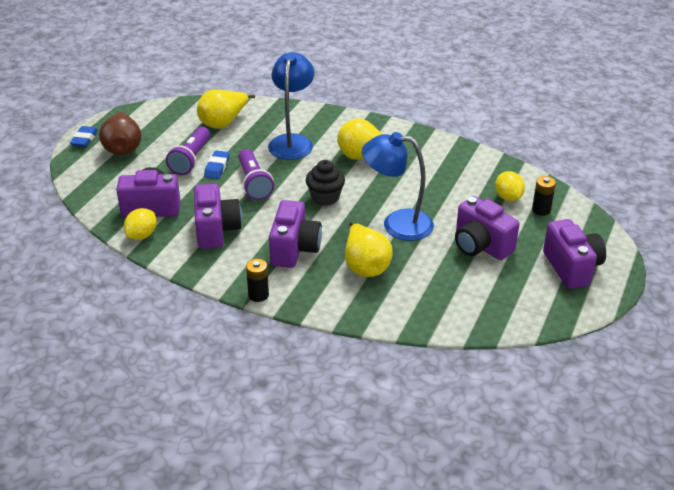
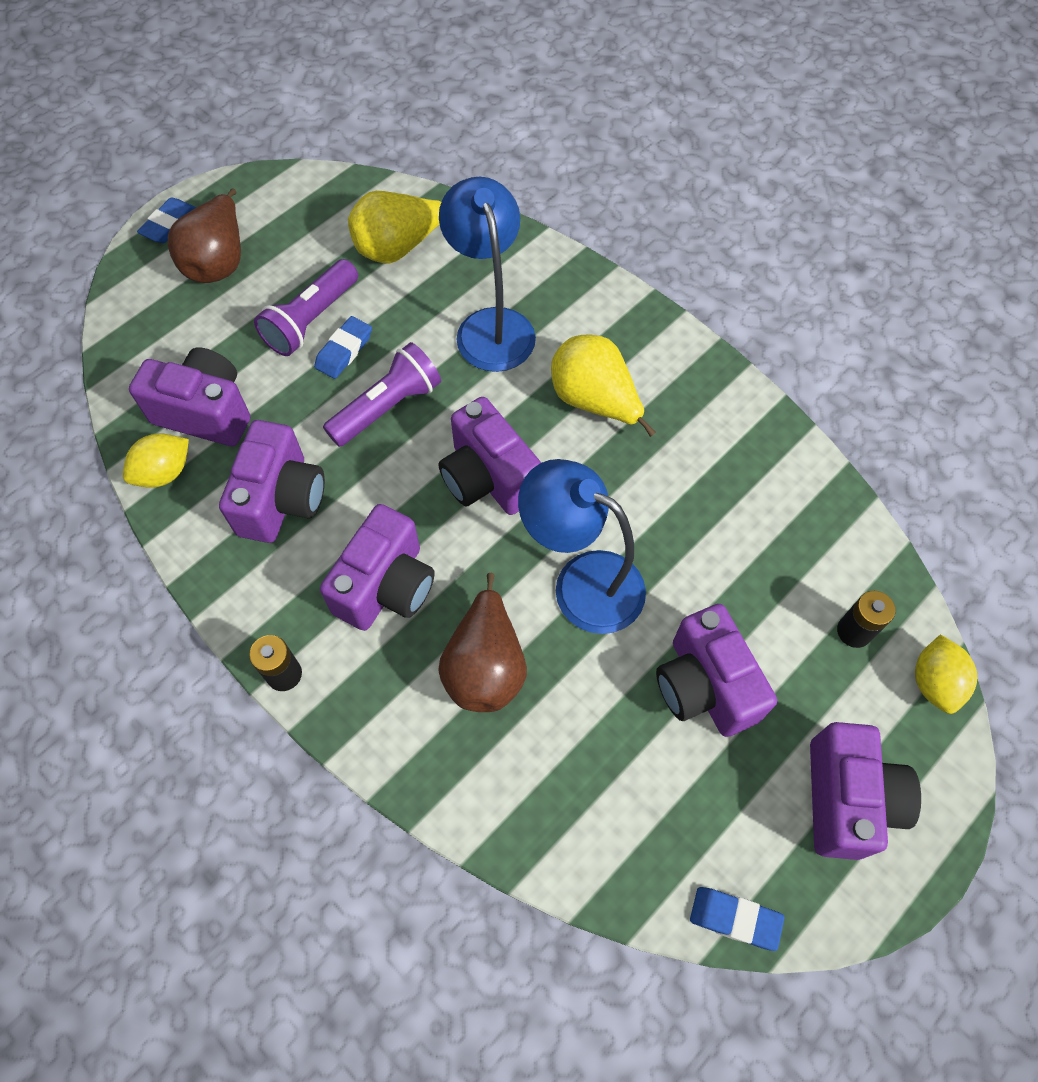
camera: 20 degrees right, 25 degrees up
(254, 183) = (387, 407): purple flashlight -> purple flashlight turned 135 degrees counterclockwise
(292, 141) = (491, 325): blue lamp -> blue lamp turned 45 degrees counterclockwise
(325, 197) = (488, 478): black cupcake -> purple camera
(365, 266) = (485, 666): yellow pear -> brown pear
(508, 197) = (807, 579): yellow lemon -> yellow lemon (934, 682)
(543, 322) = (735, 918): none -> blue eraser

